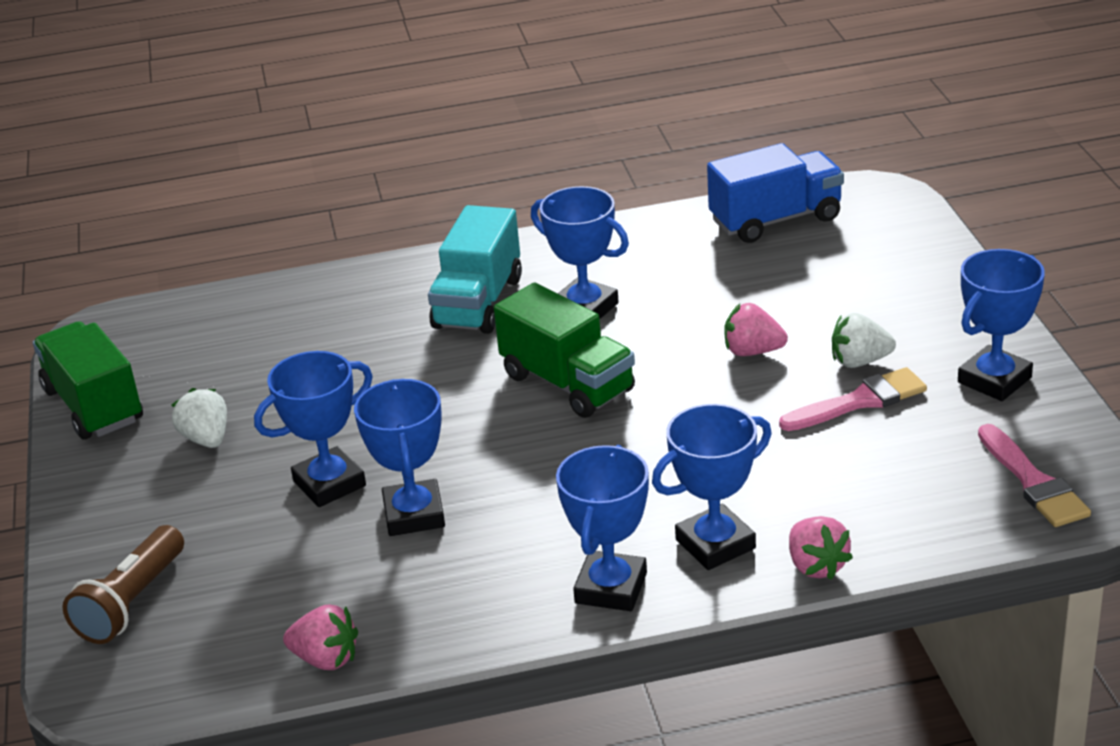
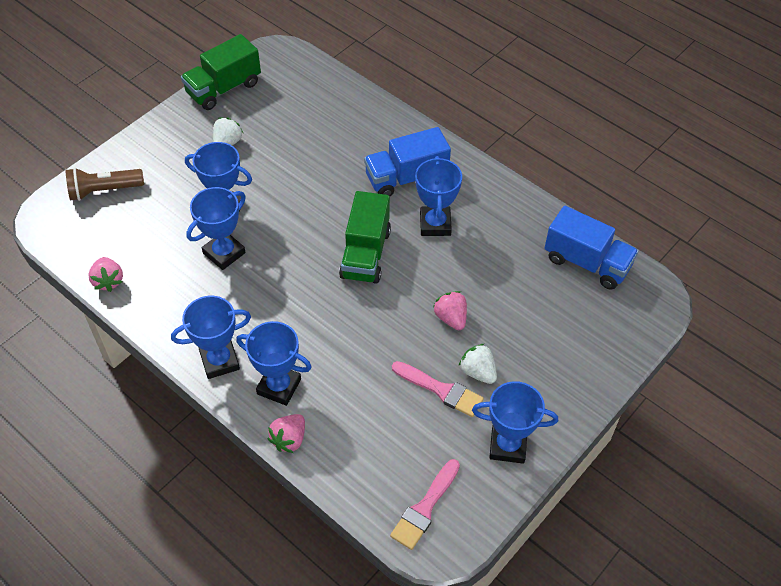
camera: 50 degrees right, 20 degrees up
(94, 405) = (223, 88): green truck -> green truck turned 150 degrees counterclockwise
(478, 303) = (406, 178): turquoise truck -> blue truck

